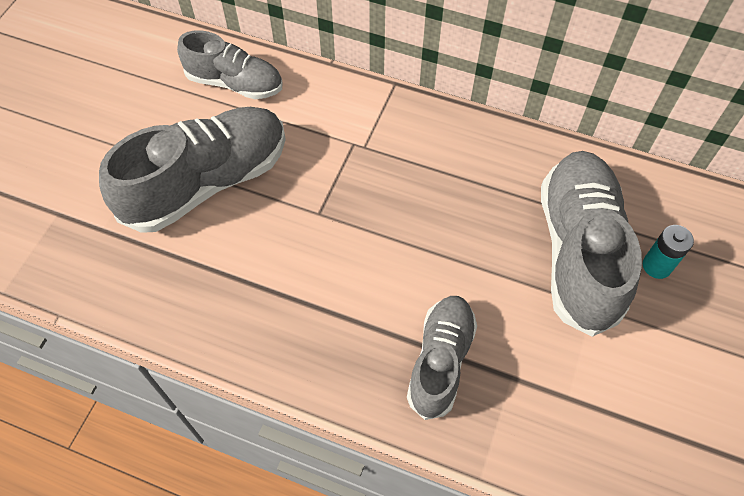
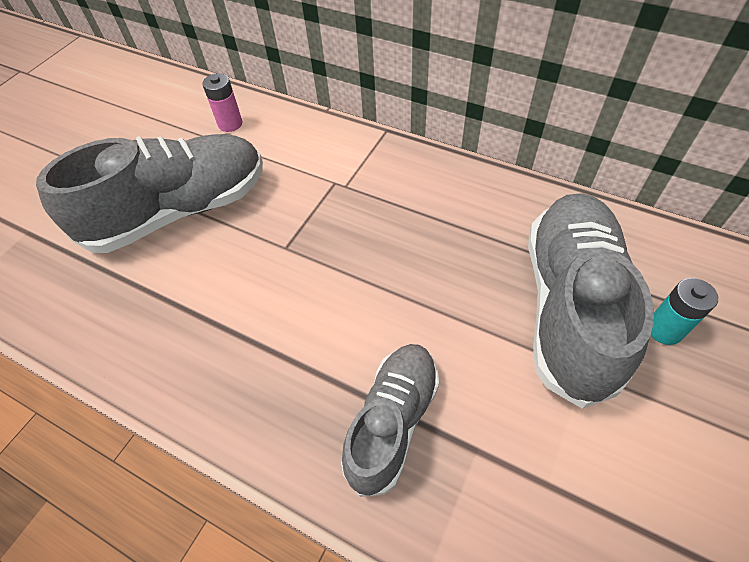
camera: 10 degrees right, 5 degrees down
(235, 83) = (230, 124): grey shoe -> pink battery

